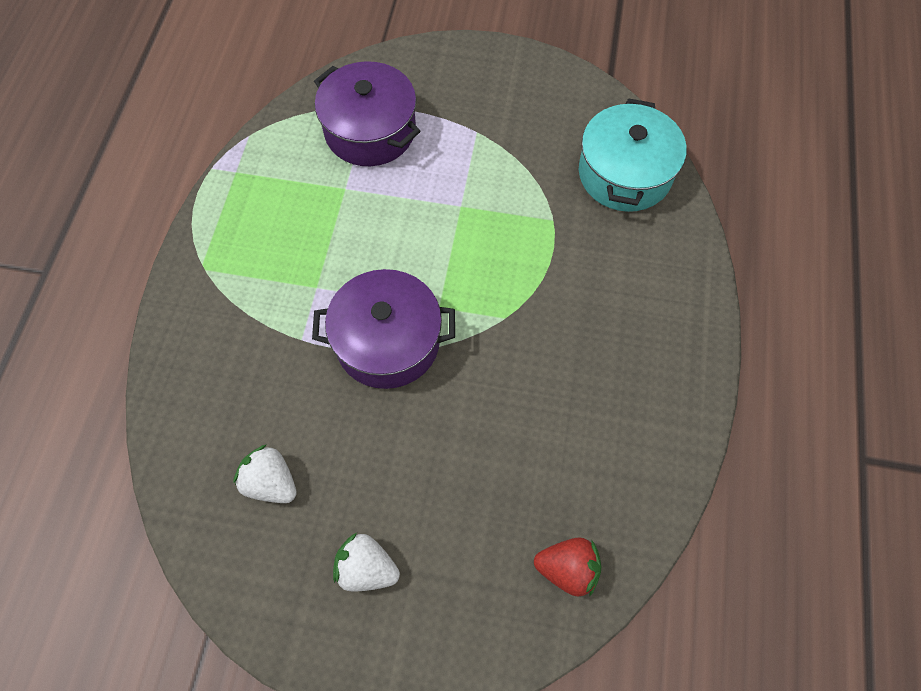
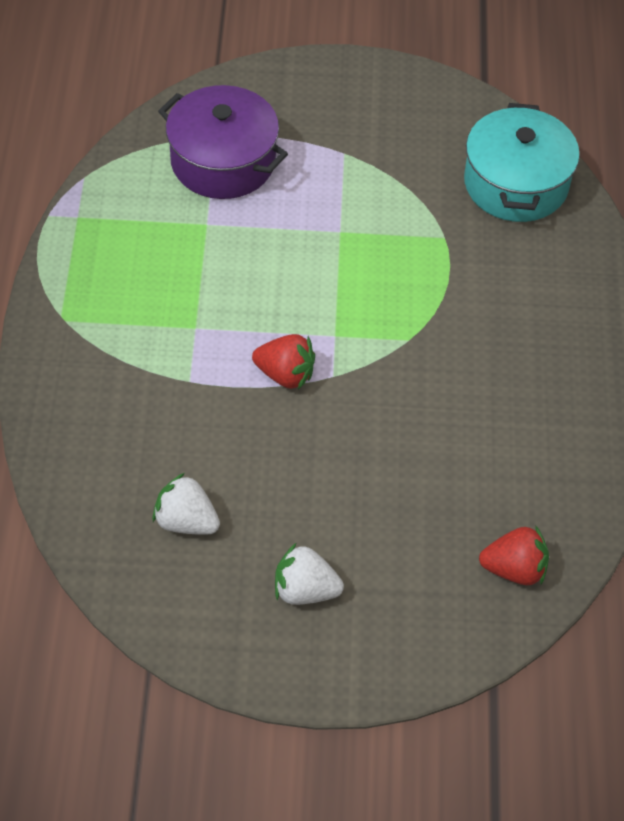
camera: 10 degrees left, 10 degrees down
(388, 341) = (285, 374): purple pot -> red strawberry

